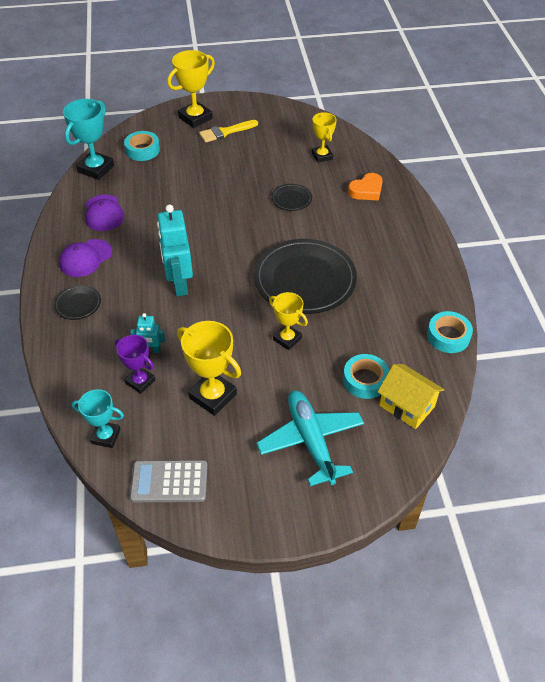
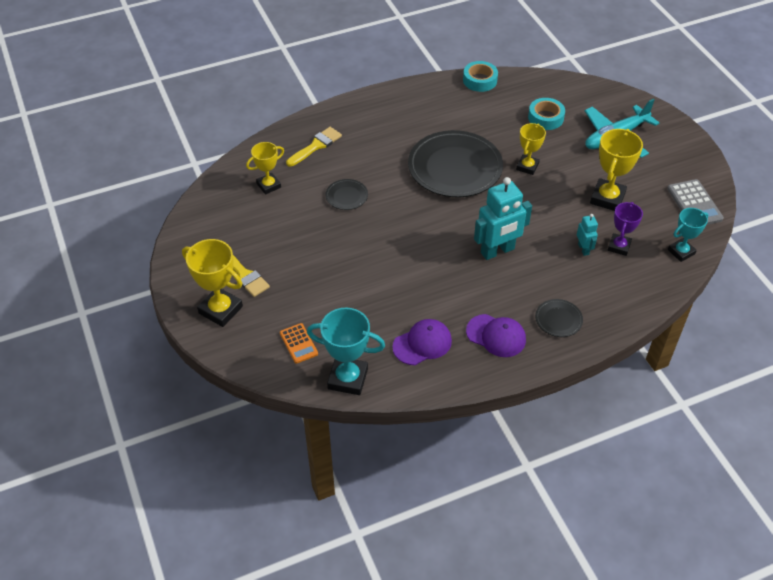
camera: 105 degrees left, 0 degrees up
(106, 436) = (681, 252): turquoise trophy -> turquoise trophy turned 60 degrees clockwise
(142, 150) = (298, 343): turquoise tape -> orange calculator
(366, 190) = (316, 146): orange heart -> yellow brush
(407, 406) = (557, 94): yellow house -> none

